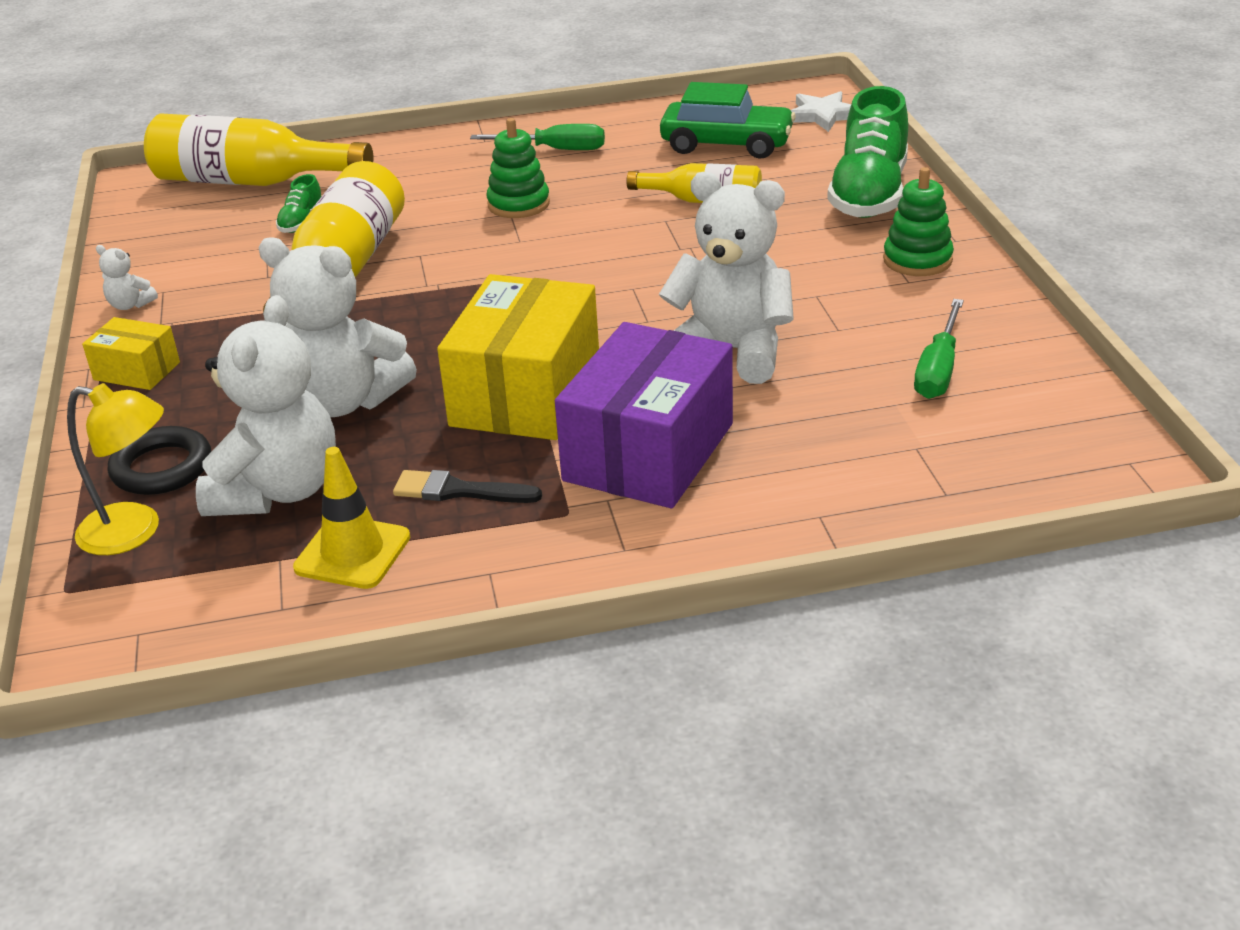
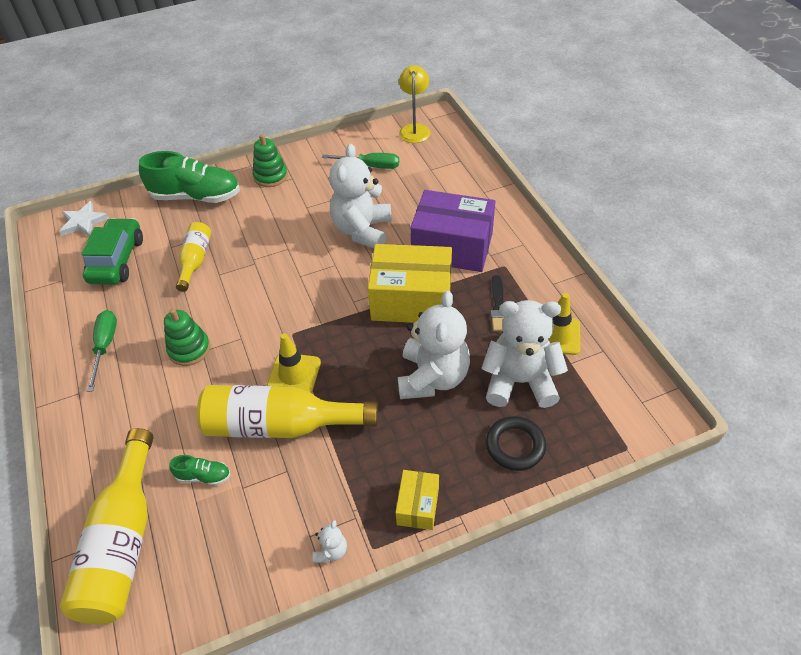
camera: 100 degrees left, 15 degrees up
(135, 532) = (572, 435): yellow lamp -> yellow lamp (414, 129)
(425, 282) = (294, 374): none -> yellow traffic cone

